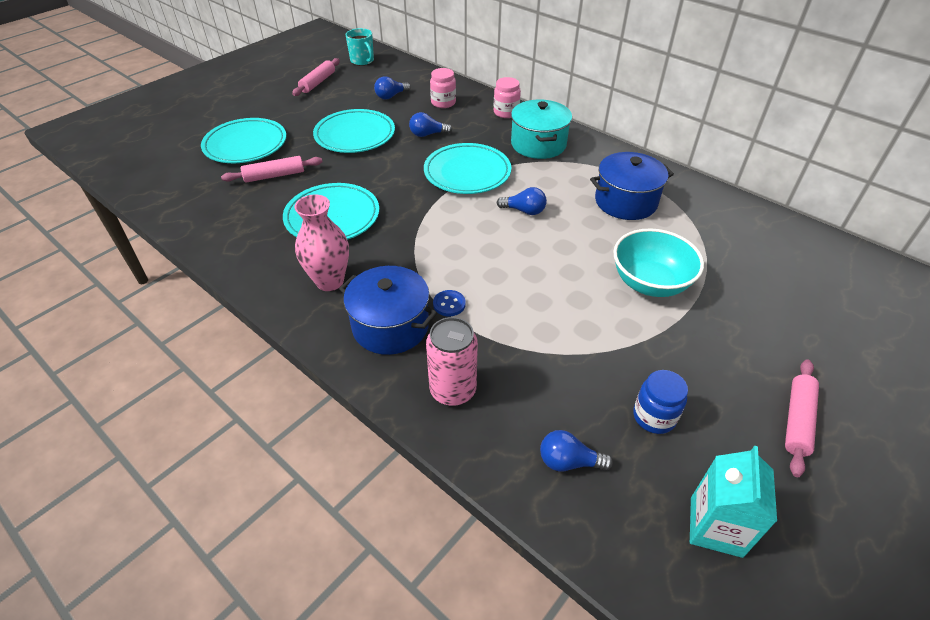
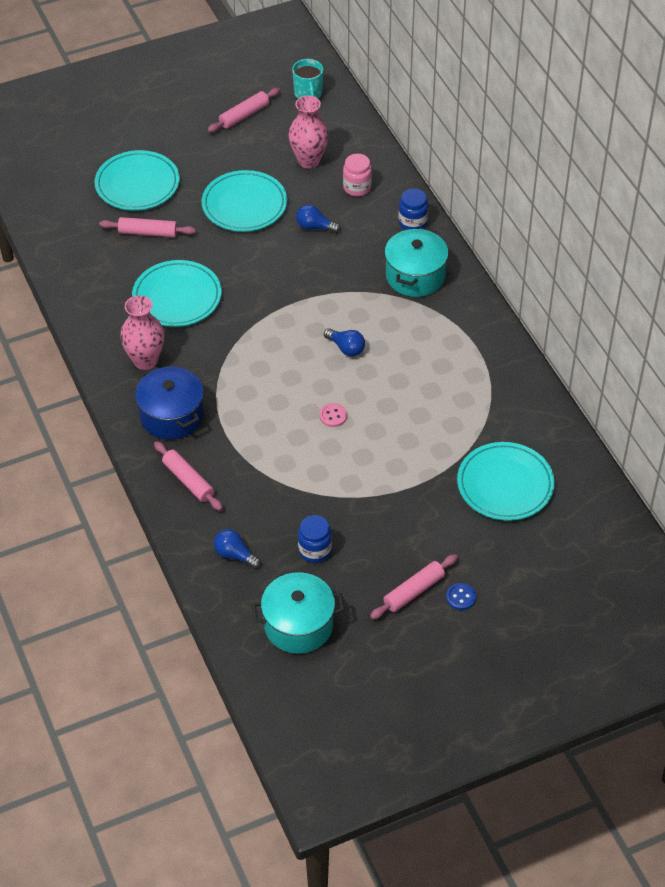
camera: 25 degrees right, 5 degrees up
(391, 96) = (309, 160): blue light bulb -> pink vase
(449, 304) = (226, 414): blue button -> blue button (461, 597)
(453, 390) = (188, 480): pink can -> pink rolling pin
(467, 172) = (323, 288): turquoise plate -> turquoise plate (505, 485)
(506, 112) = (412, 223): pink jar -> blue jar
(559, 270) = (333, 416): none -> pink button
(625, 202) = (445, 370): blue pot -> none
(650, 283) = (399, 454): turquoise bowl -> none
(716, 526) = (298, 625): turquoise carton -> turquoise pot

